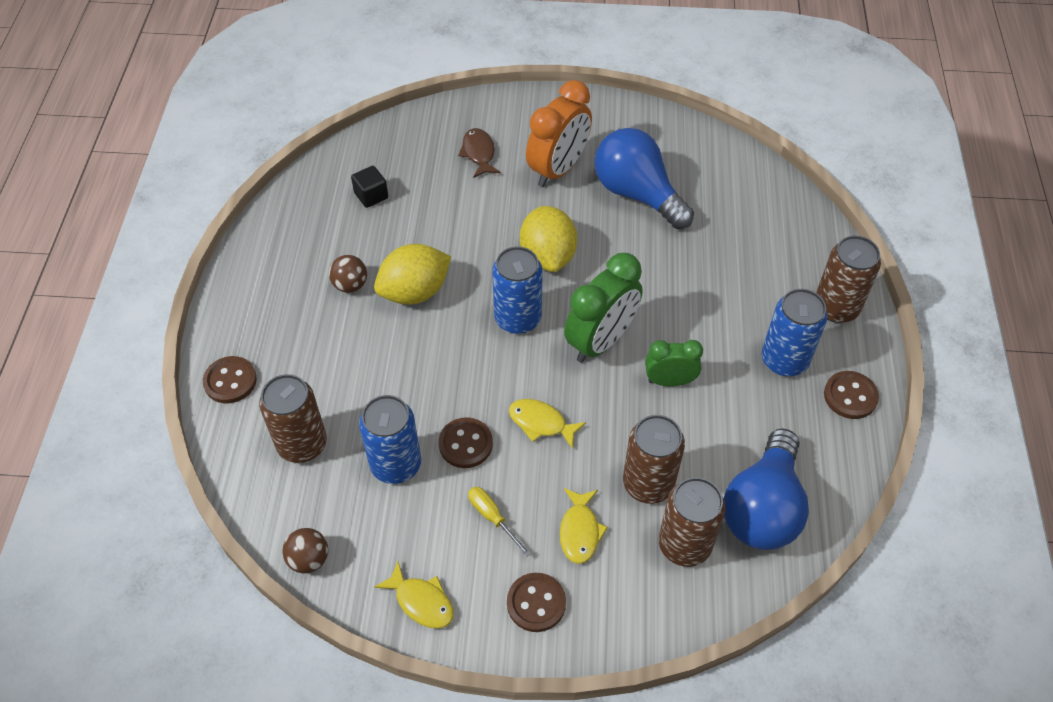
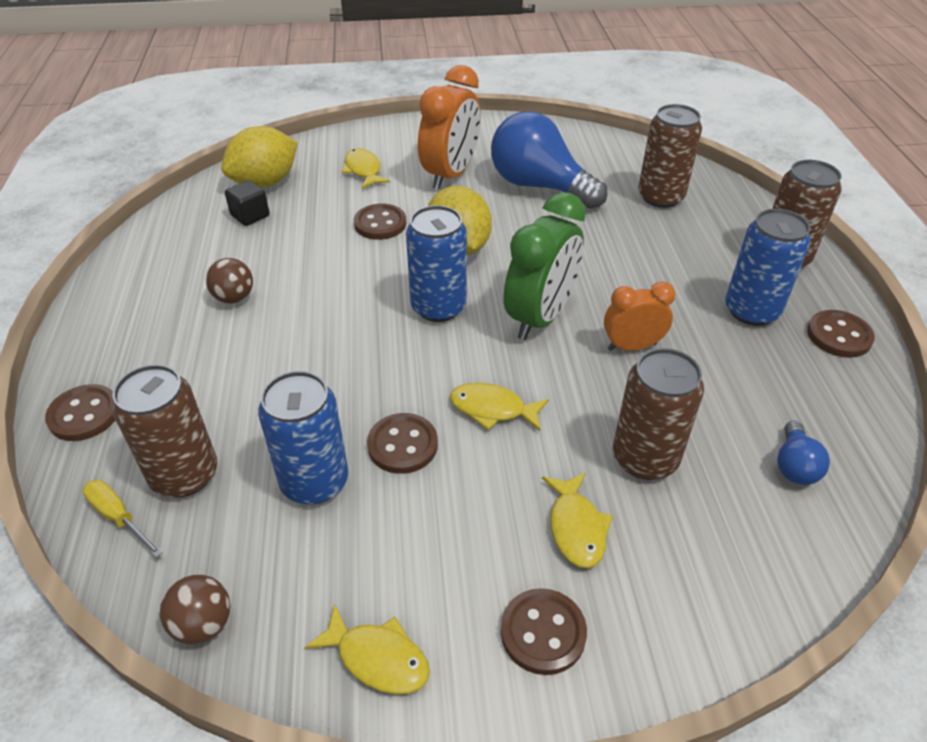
camera: 10 degrees left, 10 degrees down
(415, 292) = (312, 296): yellow lemon -> yellow lemon (265, 183)
(479, 153) = (363, 170): brown fish -> yellow fish
(484, 220) = (380, 224): none -> brown button
(492, 518) = (456, 528): yellow screwdriver -> yellow screwdriver (118, 517)
(669, 381) = (632, 346): green clock -> orange clock
(684, 544) = (716, 523): brown can -> brown can (660, 197)
(763, 508) = (794, 465): blue light bulb -> blue light bulb, size x0.45

